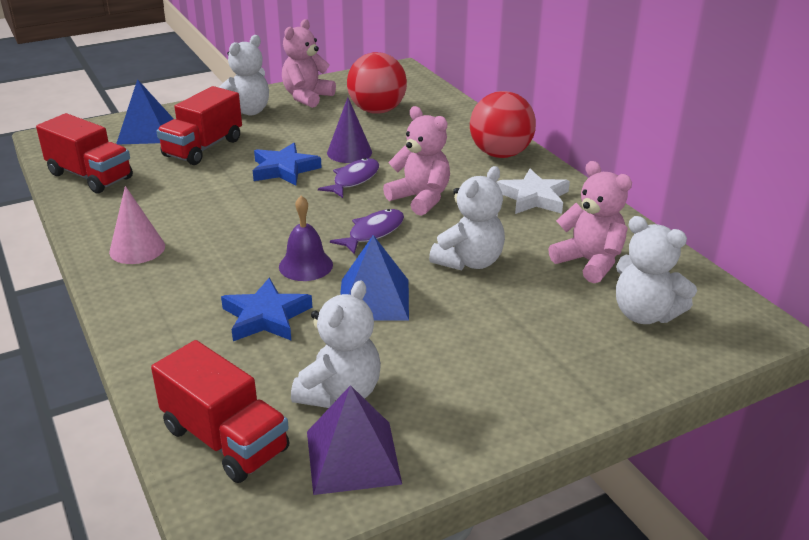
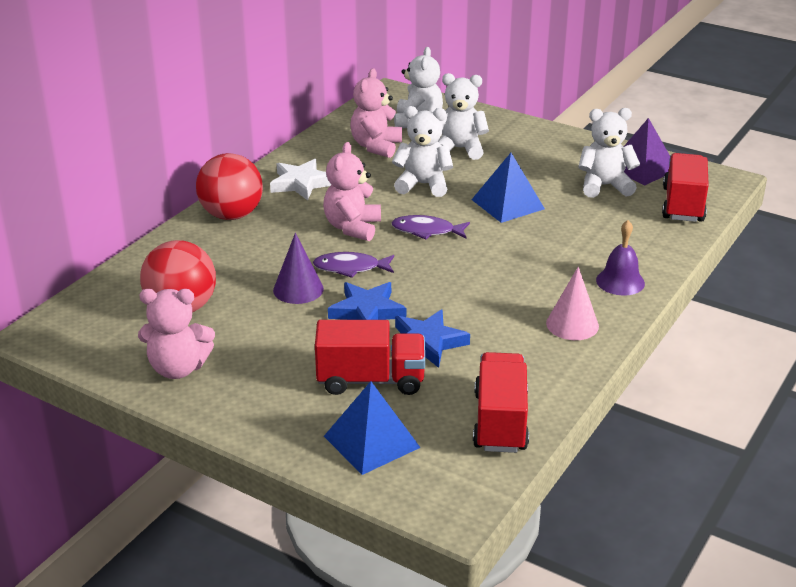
camera: 120 degrees left, 0 degrees up
(246, 112) = (255, 394): white teddy bear -> white teddy bear (459, 149)
(266, 317) = (574, 234): blue star -> blue star (427, 342)
(305, 265) = (501, 242): purple bell -> purple bell (620, 281)

